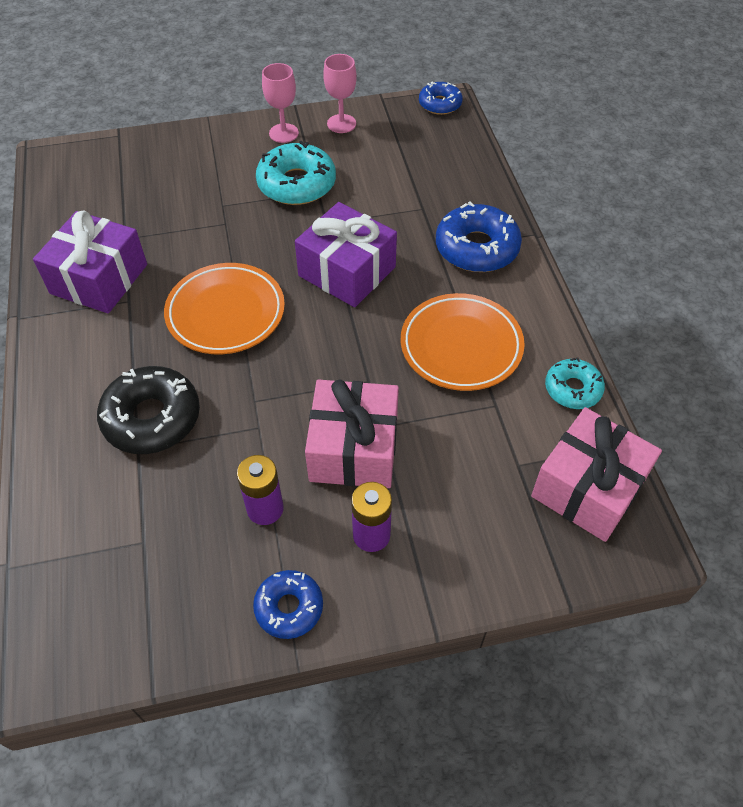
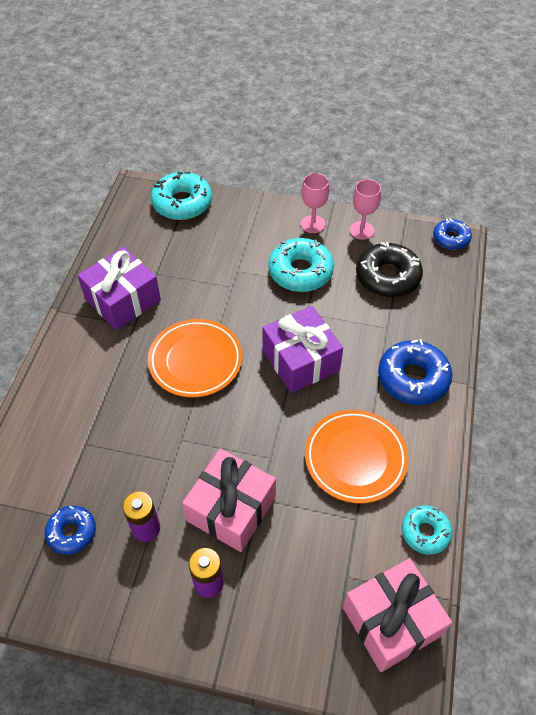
camera: 25 degrees right, 0 degrees up
(116, 156) = (182, 203): none -> turquoise donut
(152, 418) = (105, 424): black donut -> black donut (387, 277)
(289, 607) = (124, 611): blue donut -> blue donut (72, 532)

